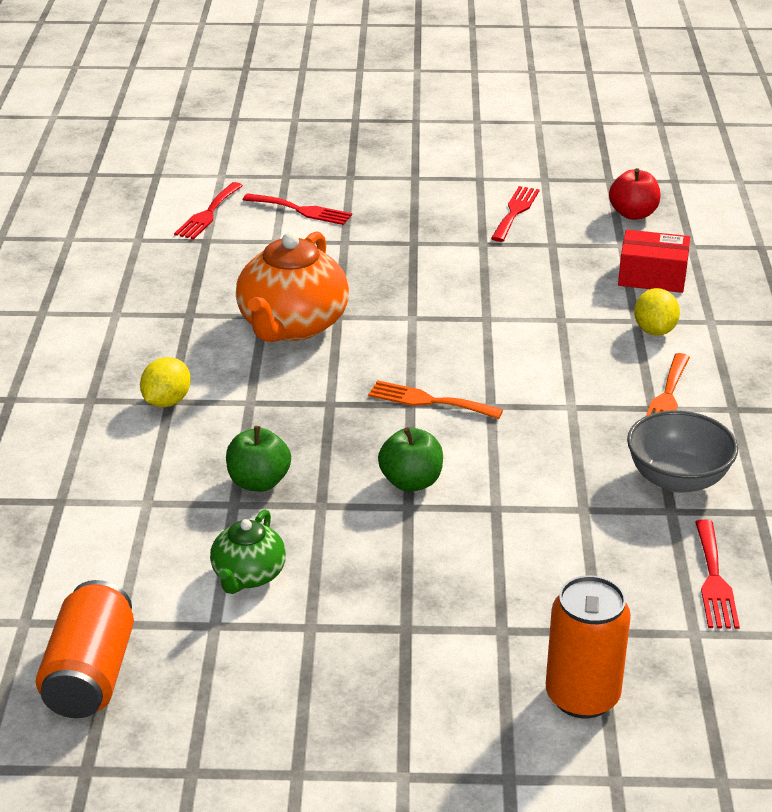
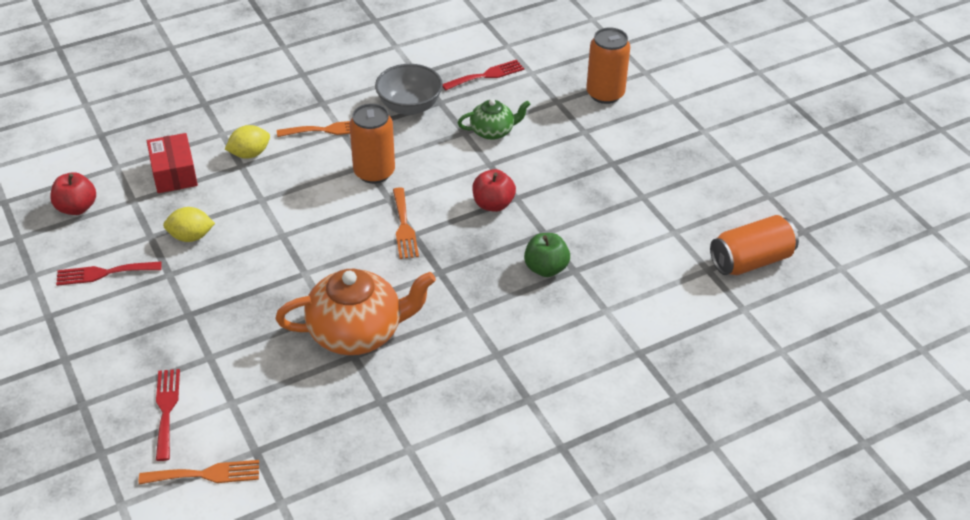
camera: 120 degrees left, 10 degrees up
(167, 401) = (499, 355): yellow lemon -> yellow lemon (191, 237)
(208, 214) = (206, 474): red fork -> orange fork
(248, 575) = (627, 236): green teapot -> green teapot (493, 131)
(411, 482) = (493, 204): green apple -> red apple
(550, 408) = (374, 172): none -> orange can

